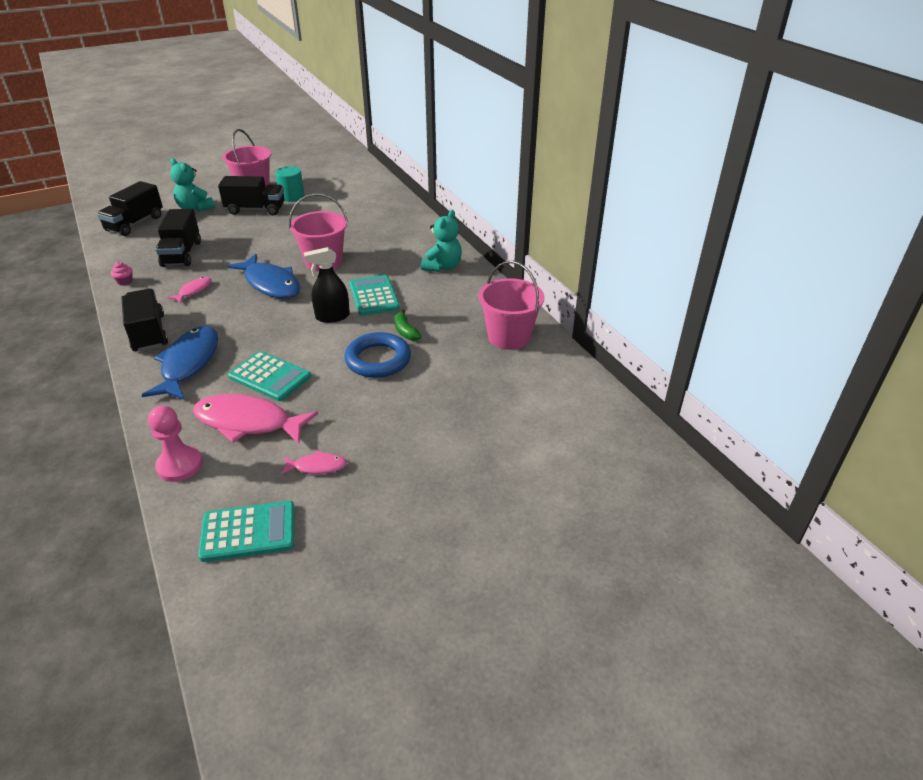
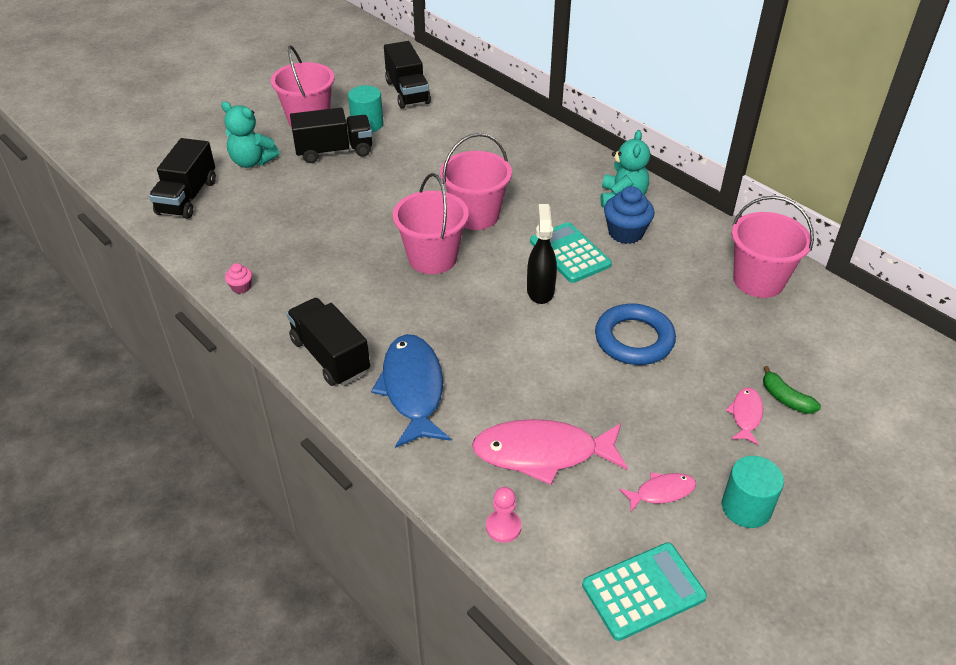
camera: 15 degrees left, 5 degrees up
(179, 465) = (503, 527): pink pawn -> pink pawn, size x0.66
(182, 254) = (286, 233): black truck -> black truck (407, 92)
(193, 290) = (342, 284): pink fish -> pink fish (746, 415)
(270, 284) = (432, 258): blue fish -> pink bucket
(270, 377) = (524, 387): turquoise calculator -> none
(332, 316) = (540, 291): black spray bottle -> black spray bottle turned 120 degrees clockwise
(376, 491) = (746, 507): none -> turquoise cylinder
(405, 331) = (639, 295): green banana -> green banana (785, 398)
(427, 289) = (625, 233): none -> blue cupcake

